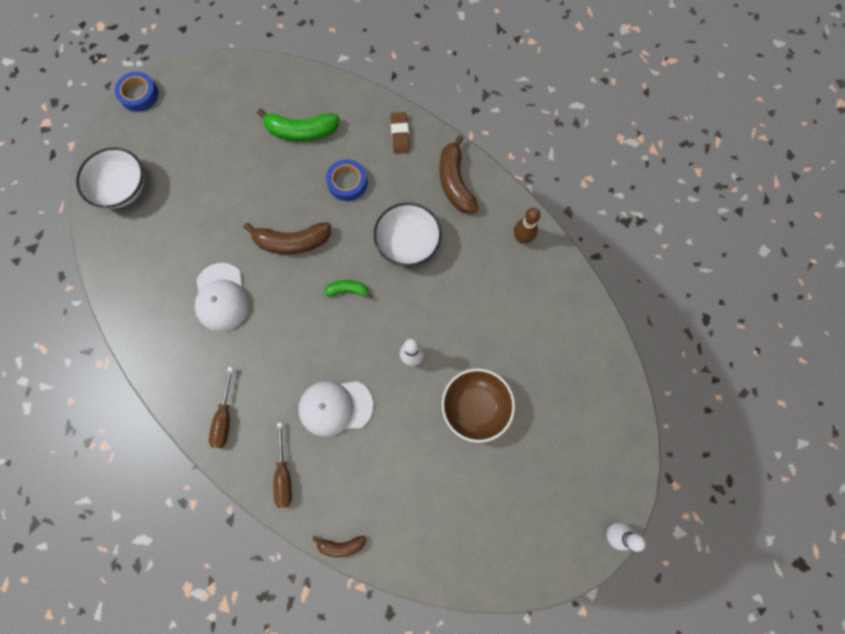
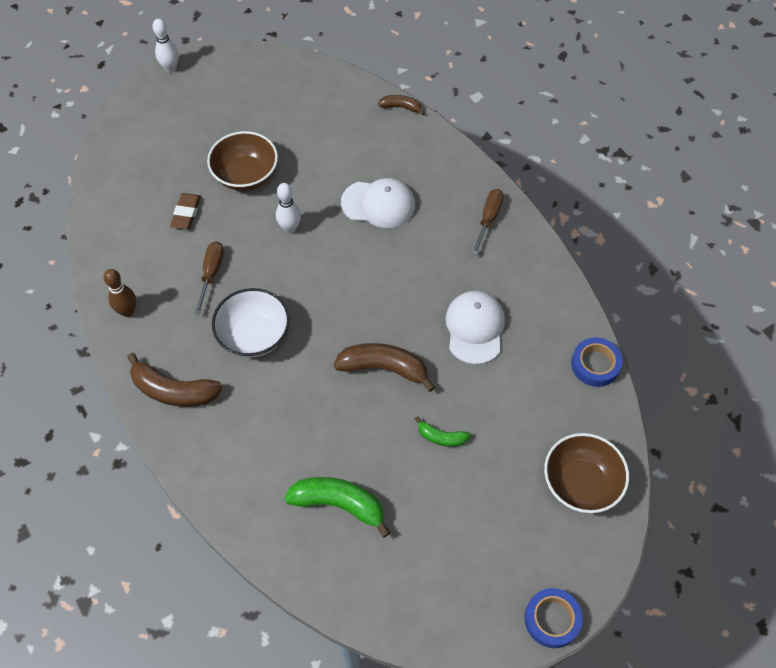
camera: 165 degrees left, 15 degrees down
(123, 189) = (581, 483): white bowl -> brown bowl
(284, 475) = (440, 164): brown screwdriver -> brown screwdriver (211, 274)
(347, 182) = (300, 422): blue tape -> blue tape (595, 365)
(348, 290) = (335, 303): green banana -> green banana (441, 437)
(400, 135) = (215, 467): brown eraser -> brown eraser (186, 213)
(455, 182) = (173, 390): brown banana -> brown banana turned 105 degrees clockwise

